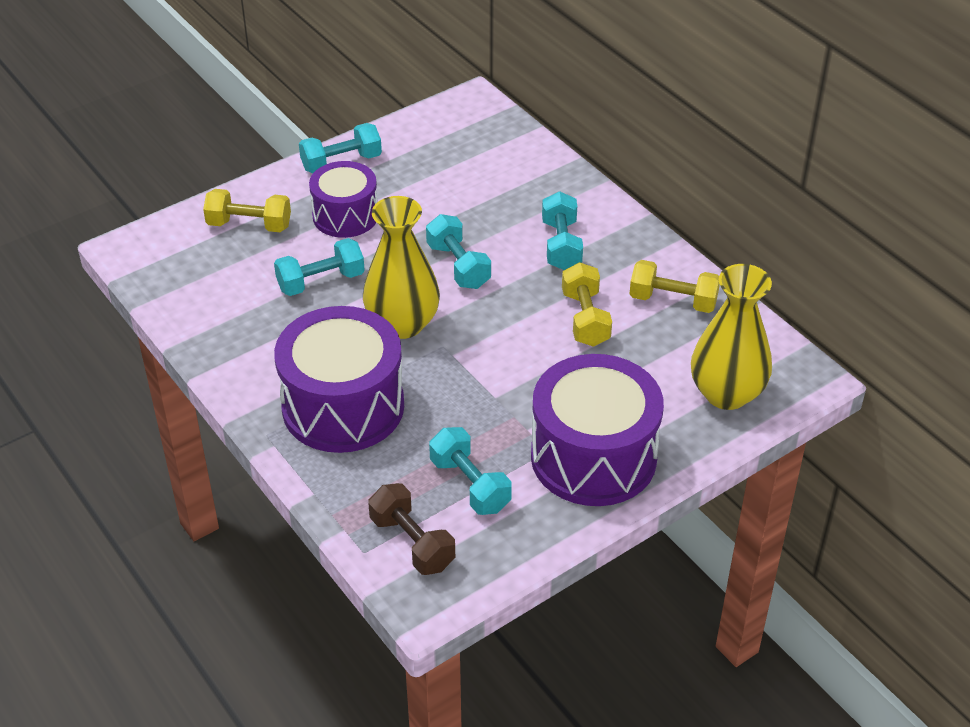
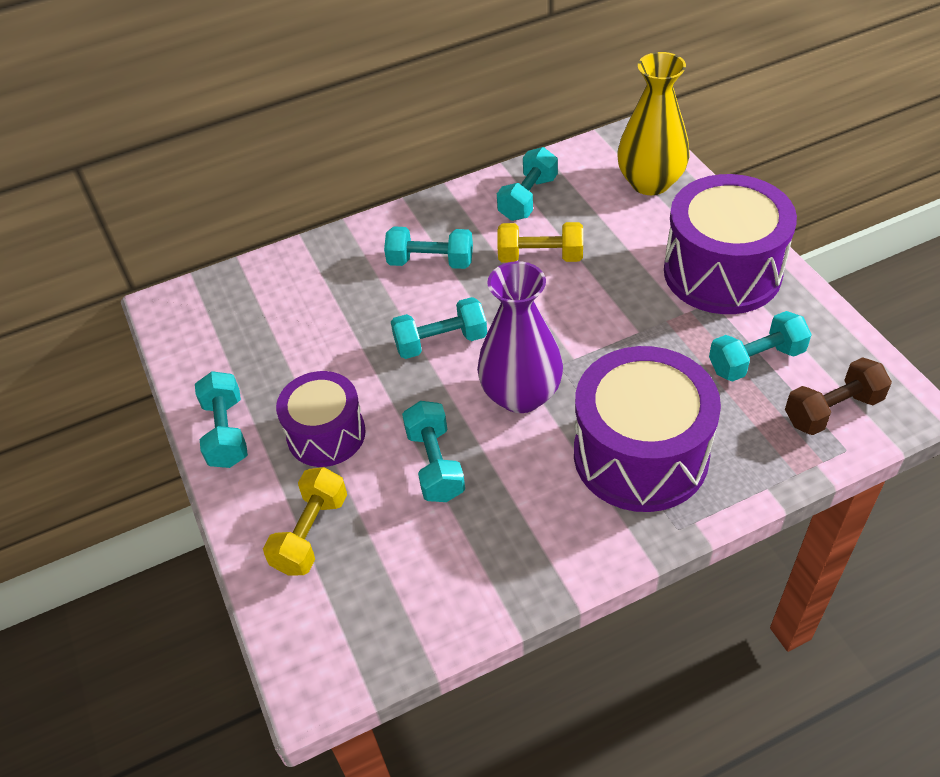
camera: 75 degrees left, 5 degrees up
(402, 324) = (521, 395): yellow vase -> purple vase
(673, 301) = (528, 198): yellow dumbbell -> turquoise dumbbell

